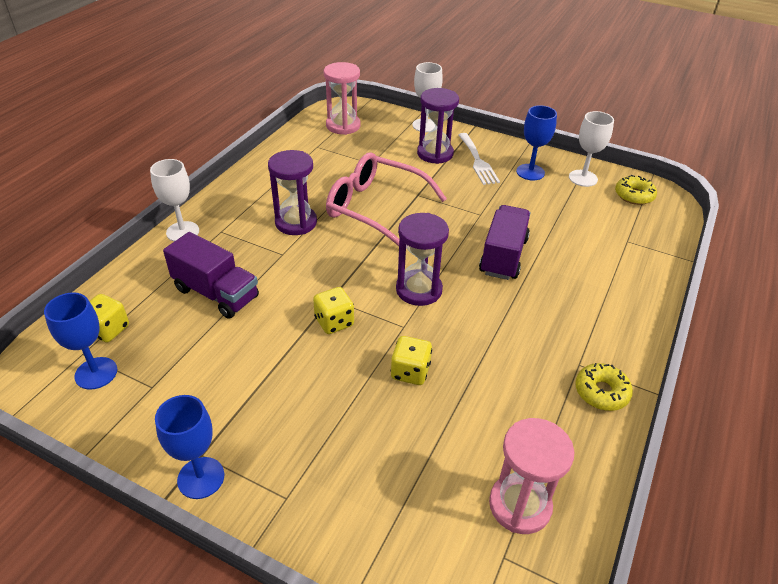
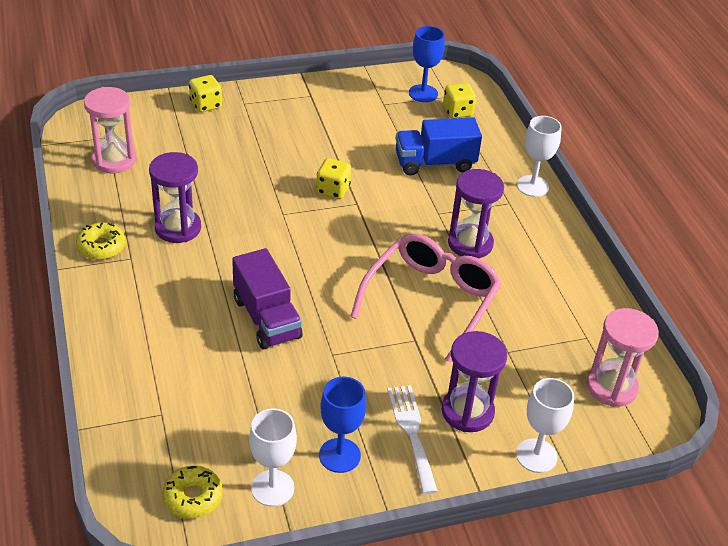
camera: 135 degrees right, 0 degrees up
(201, 478) = (297, 89): blue goblet -> none
(216, 293) = (435, 163): purple truck -> blue truck
(374, 207) = (432, 299): pink glasses -> pink glasses turned 45 degrees counterclockwise
(410, 372) = (245, 189): yellow dice -> yellow dice (206, 105)
(419, 290) = (303, 246): purple hourglass -> purple hourglass (178, 228)
(477, 161) = (412, 432): white fork -> white fork turned 45 degrees clockwise

